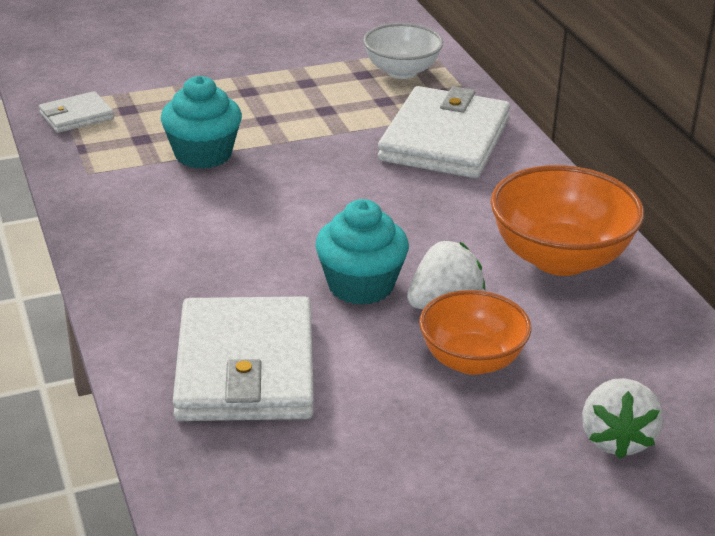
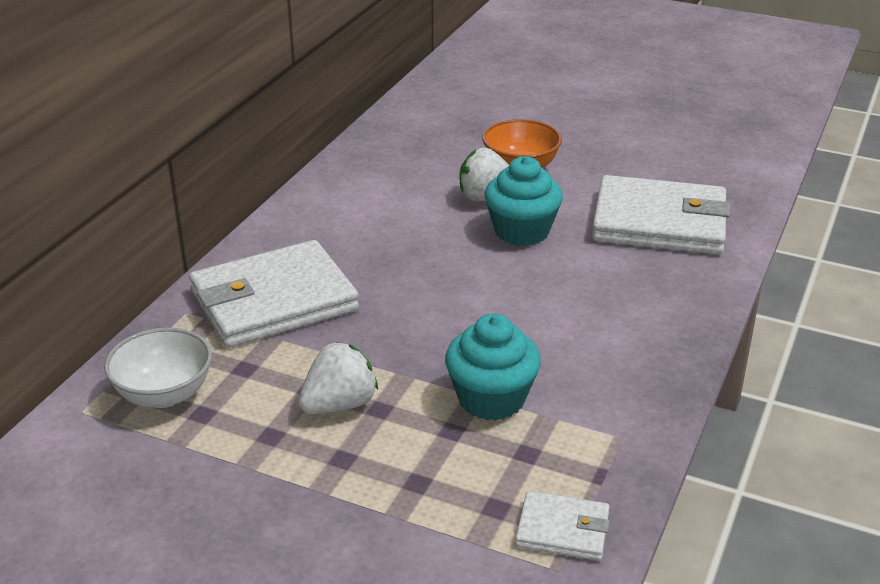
camera: 135 degrees left, 0 degrees up
(245, 367) = (659, 222): white wallet -> white wallet turned 60 degrees clockwise
(560, 258) = (371, 186): orange bowl -> none
(616, 439) = (506, 113): white strawberry -> white strawberry (339, 405)

